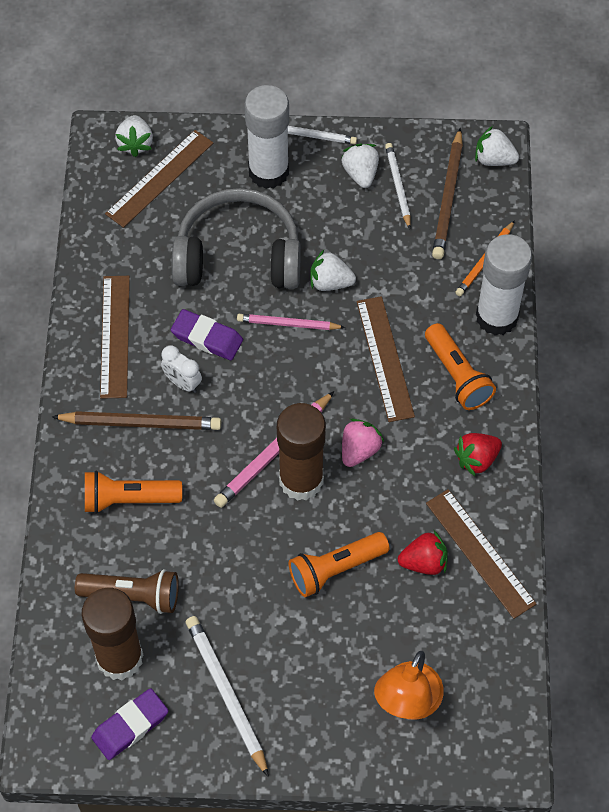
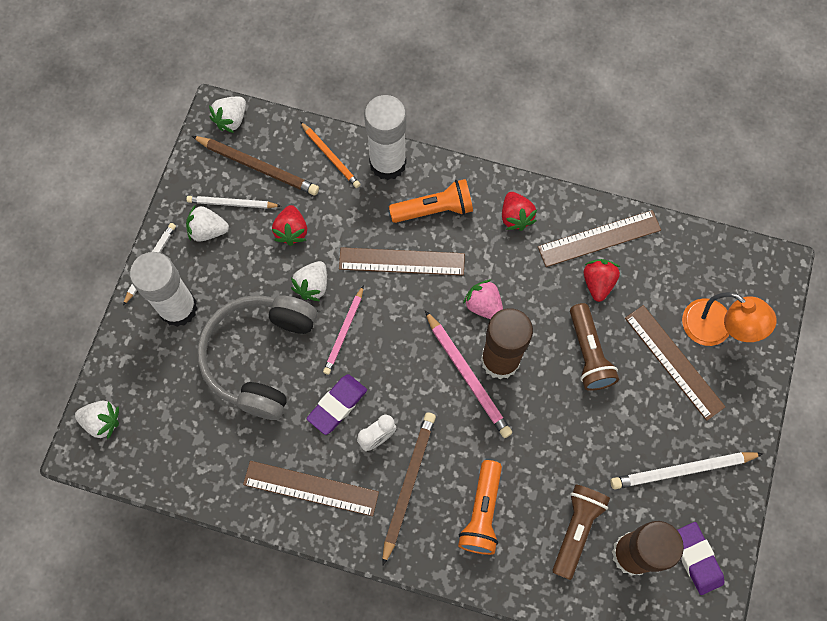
camera: 75 degrees left, 10 degrees up
(159, 178) = (150, 408): brown ruler -> brown ruler (674, 362)
(335, 569) = (589, 353): orange flashlight -> brown flashlight
(385, 247) = (291, 231): none -> red strawberry

